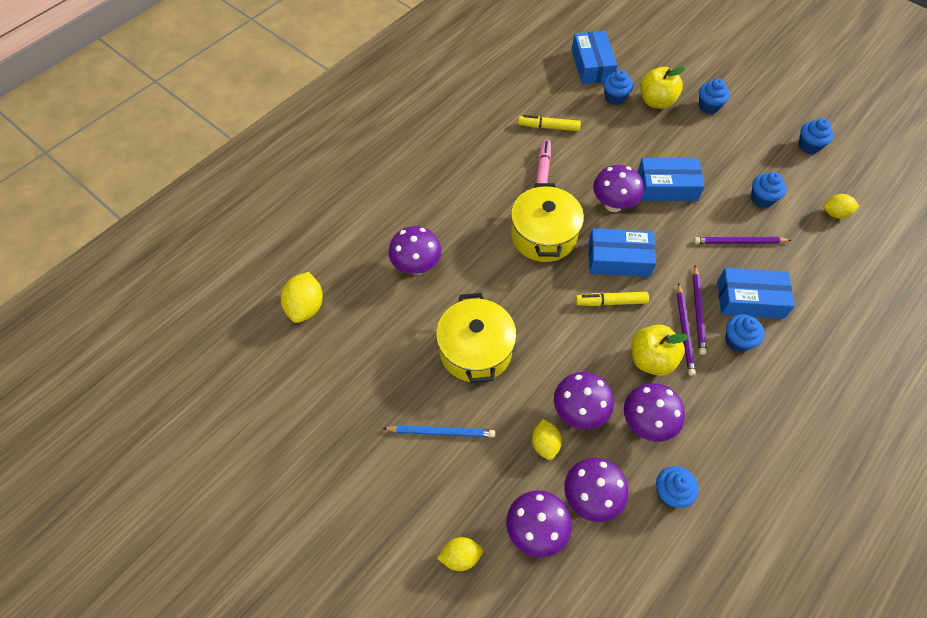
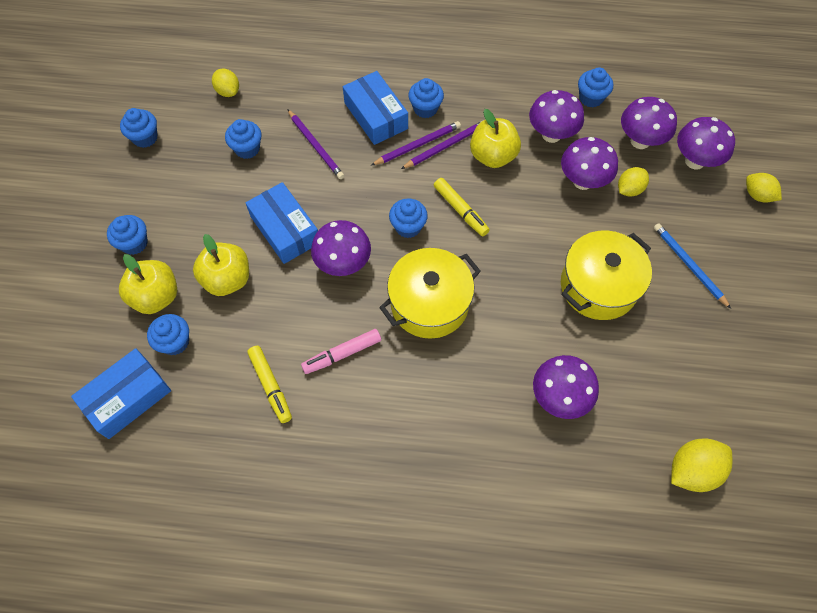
camera: 125 degrees left, 5 degrees up
(619, 259) = (408, 227): blue box -> blue cupcake
(645, 139) = (227, 279): none -> yellow apple

